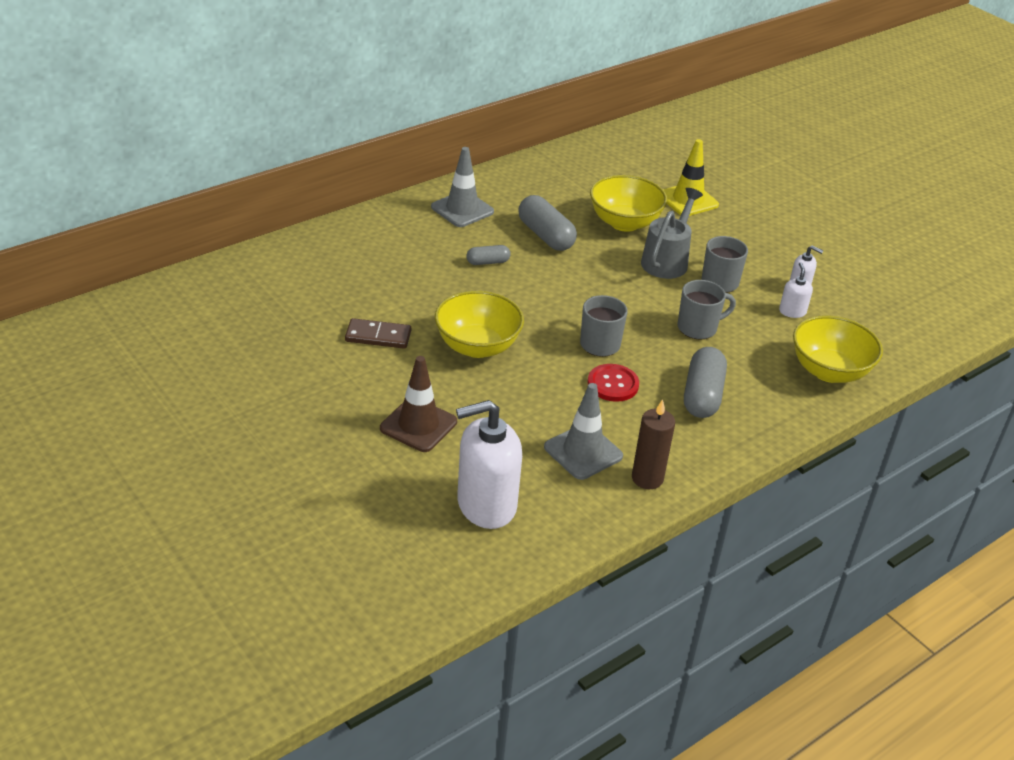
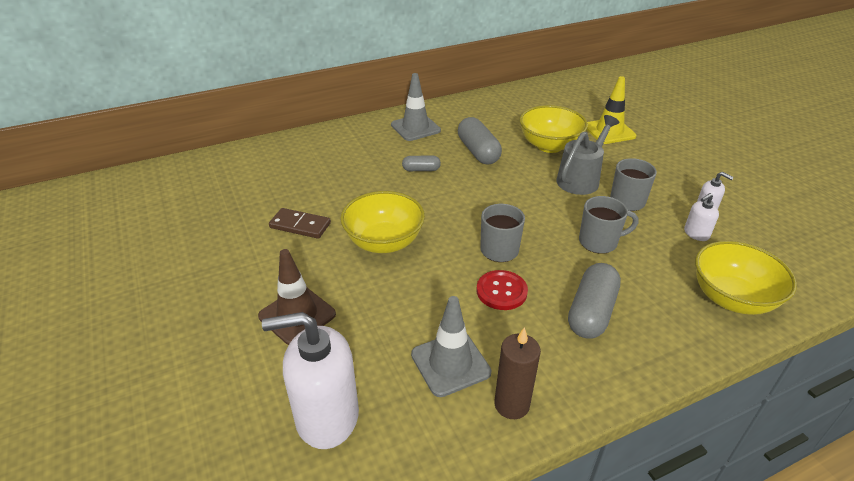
camera: 15 degrees right, 0 degrees up
(792, 311) = (696, 234): white soap dispenser -> white soap dispenser turned 135 degrees counterclockwise

